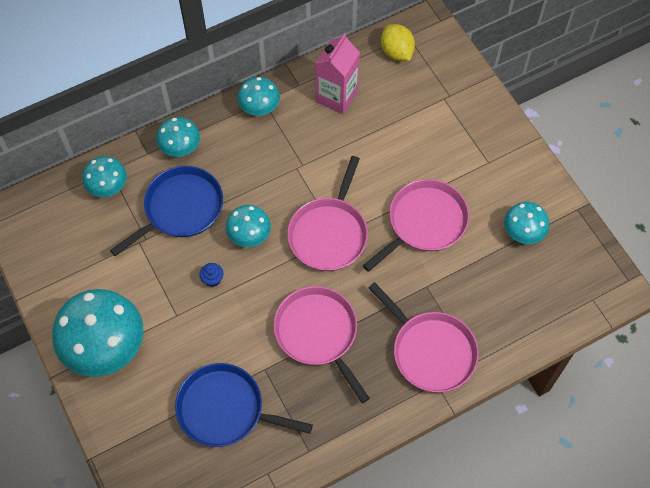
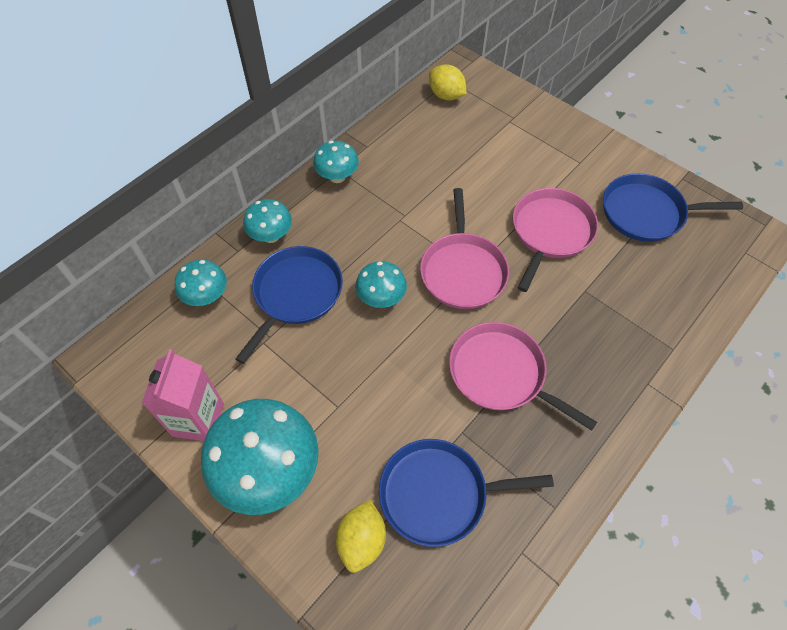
camera: 20 degrees left, 5 degrees down
(153, 422) = (362, 541): none -> yellow lemon
(212, 279) = (361, 355): blue cupcake -> none
(336, 96) = (408, 146): pink carton -> pink carton (198, 419)
(430, 351) = (624, 352): pink pan -> none
(523, 232) = (647, 213): turquoise mushroom -> blue pan

